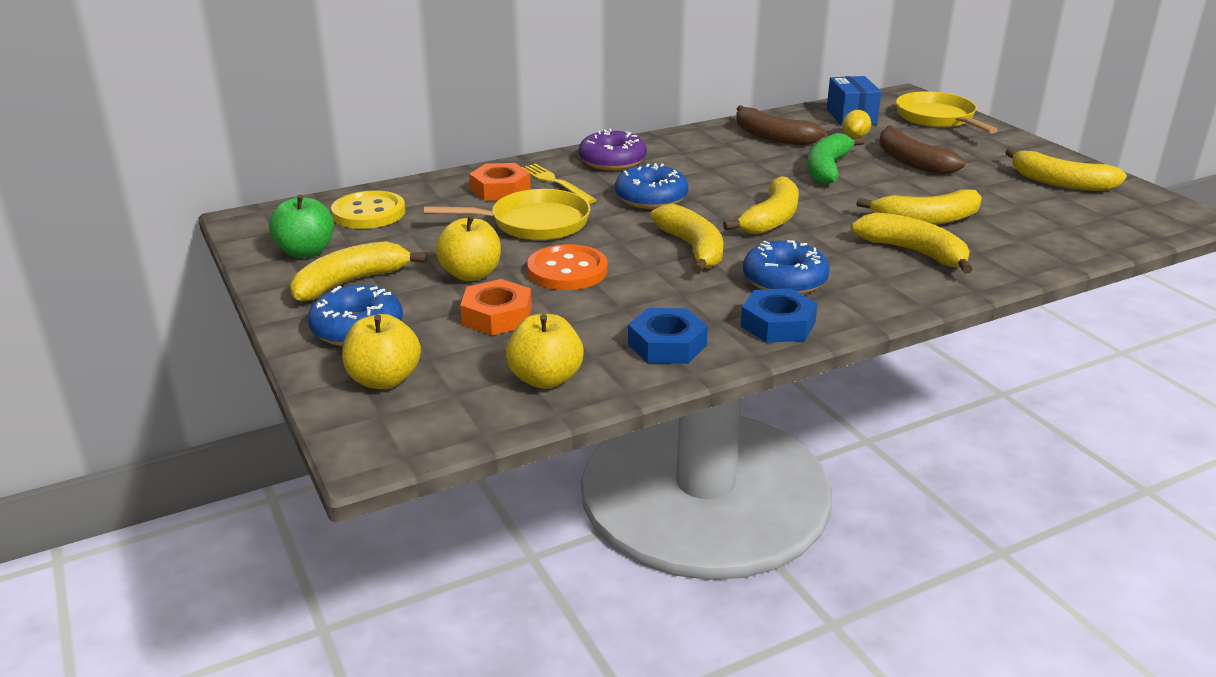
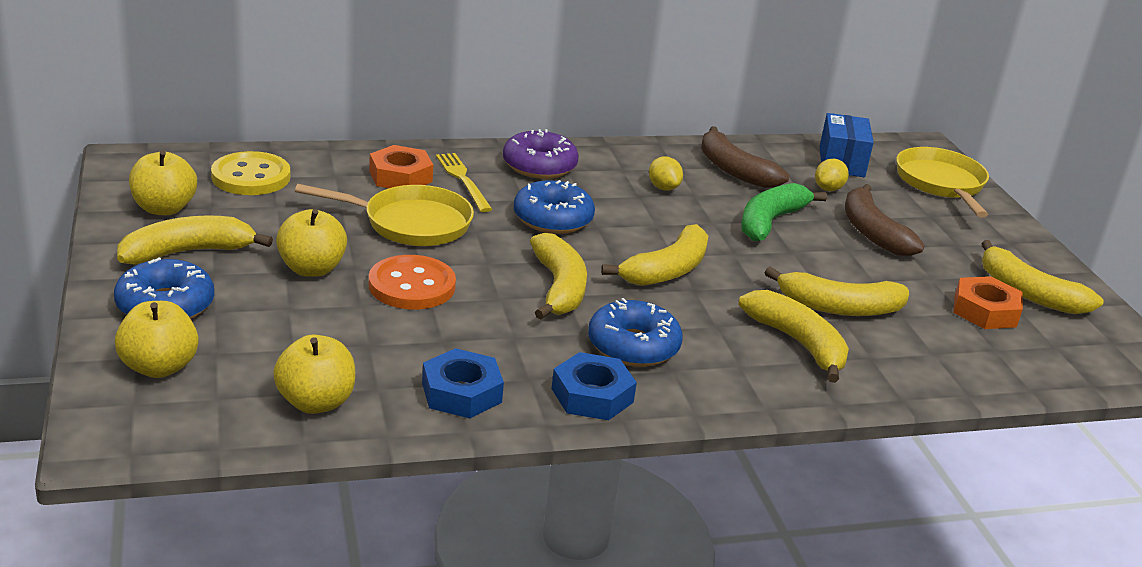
camera: 10 degrees right, 0 degrees up
(306, 252) = (164, 208): green apple -> yellow apple
(497, 316) = (310, 321): orange nut -> orange nut (985, 311)
(725, 159) = (663, 188): none -> yellow lemon

